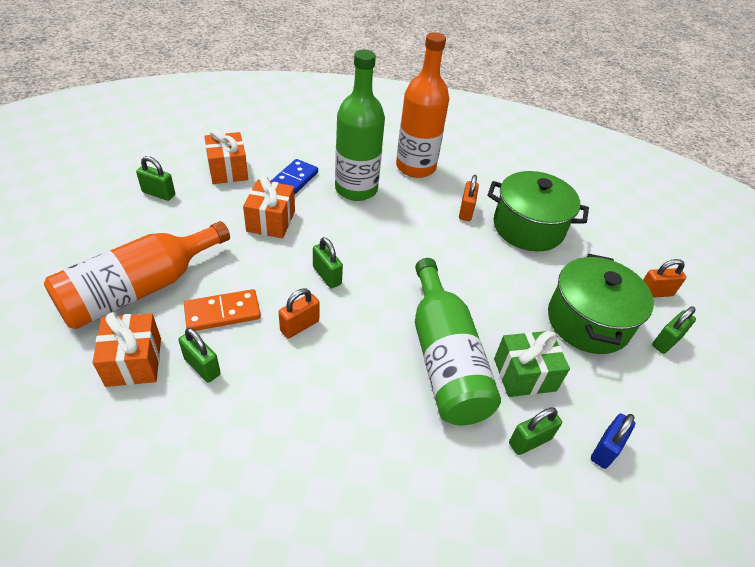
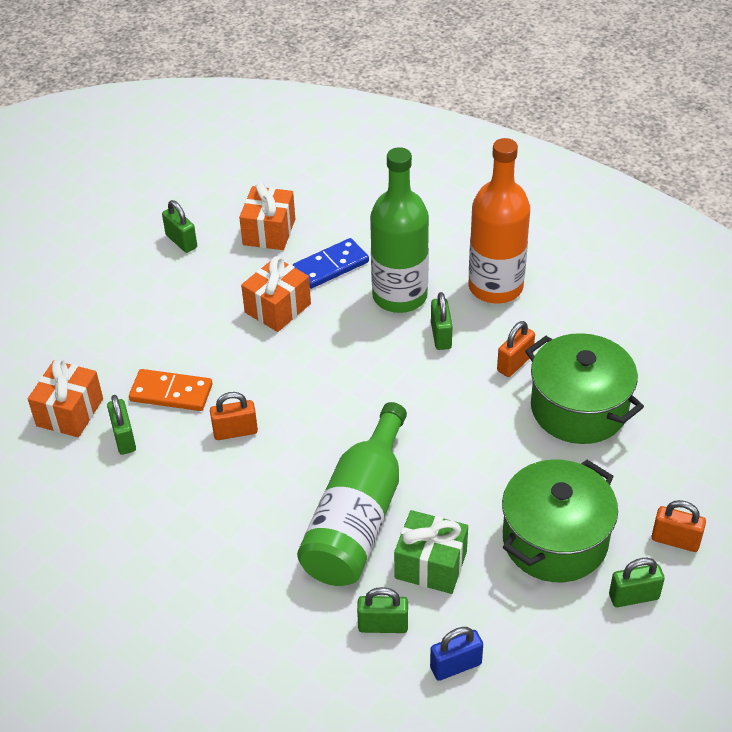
camera: 35 degrees right, 0 degrees up
(140, 289) = (110, 343): orange bottle -> none
(327, 276) = (297, 389): green padlock -> green padlock (441, 336)

